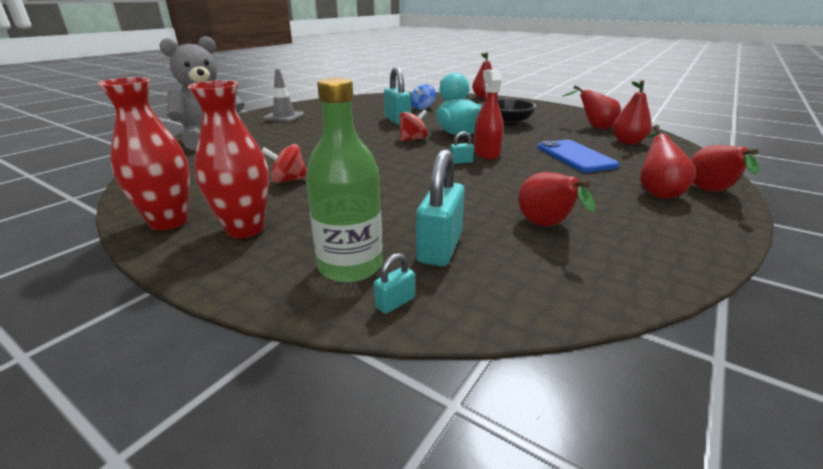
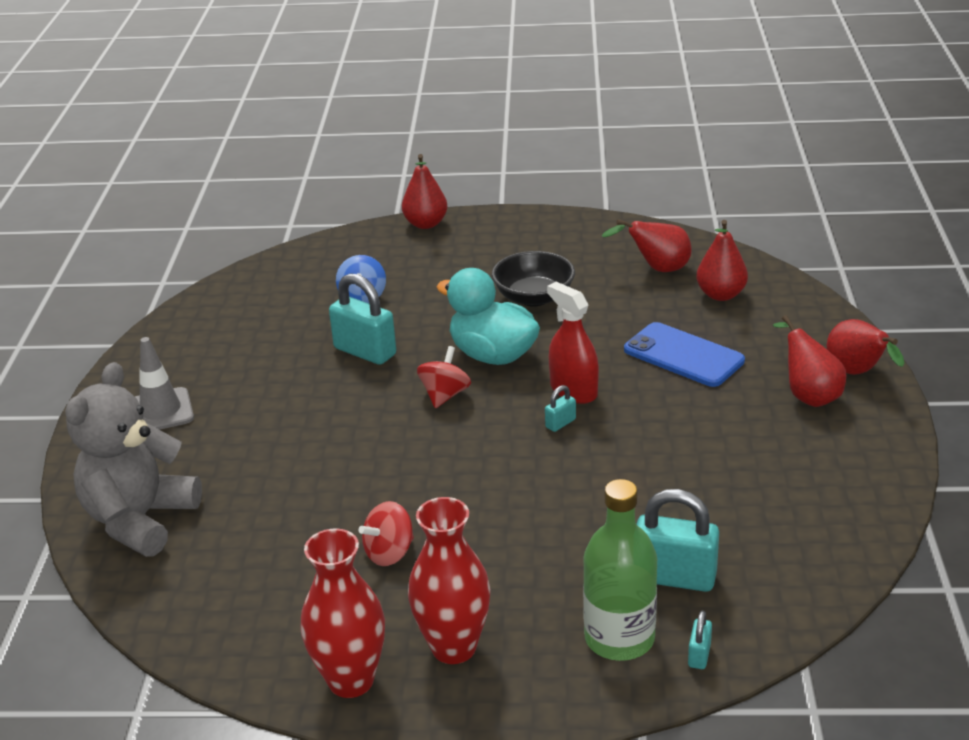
camera: 30 degrees left, 5 degrees up
(439, 248) = (674, 577): turquoise padlock -> turquoise padlock turned 60 degrees counterclockwise
(546, 226) = (744, 501): red pear -> none

